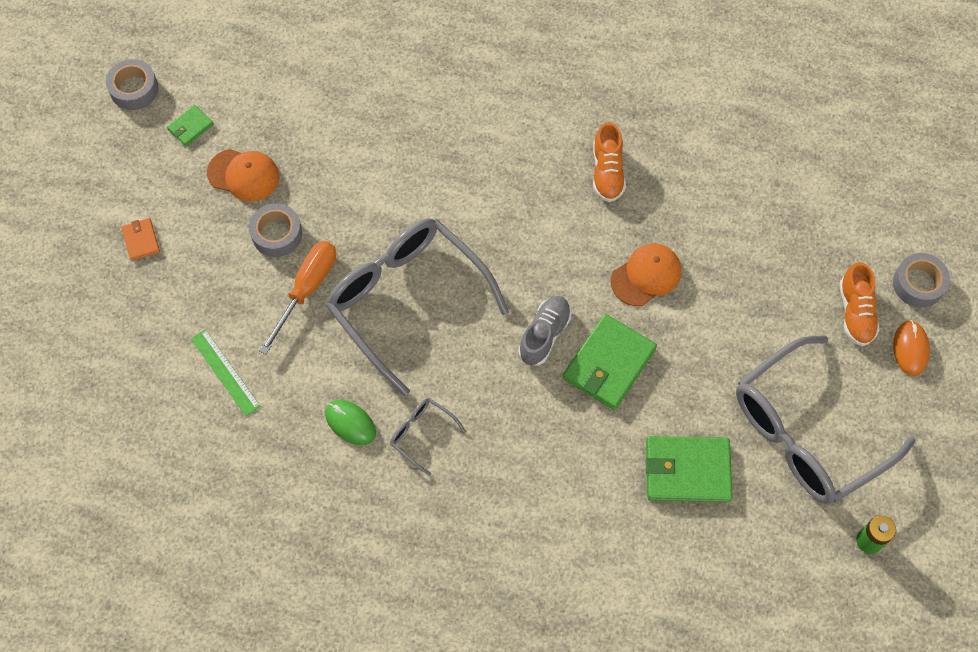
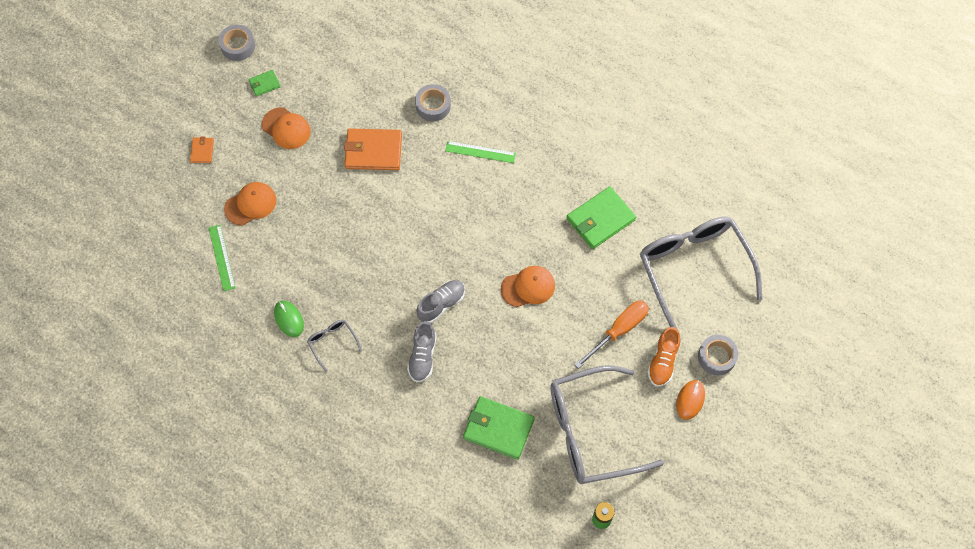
camera: 20 degrees right, 0 degrees up
(236, 289) = (250, 204): none -> orange cap
(277, 234) = (292, 176): grey tape -> grey tape (433, 106)
(306, 289) = (296, 220): orange screwdriver -> orange screwdriver (619, 330)
(372, 168) = (373, 151): none -> orange wallet
(406, 300) = (359, 249): grey glasses -> grey glasses (693, 267)
(511, 125) = (480, 152): none -> green ruler
(549, 411) = (422, 356): none -> grey shoe
(607, 172) = (532, 206): orange shoe -> none
(609, 364) = (476, 339): green wallet -> green wallet (600, 219)

